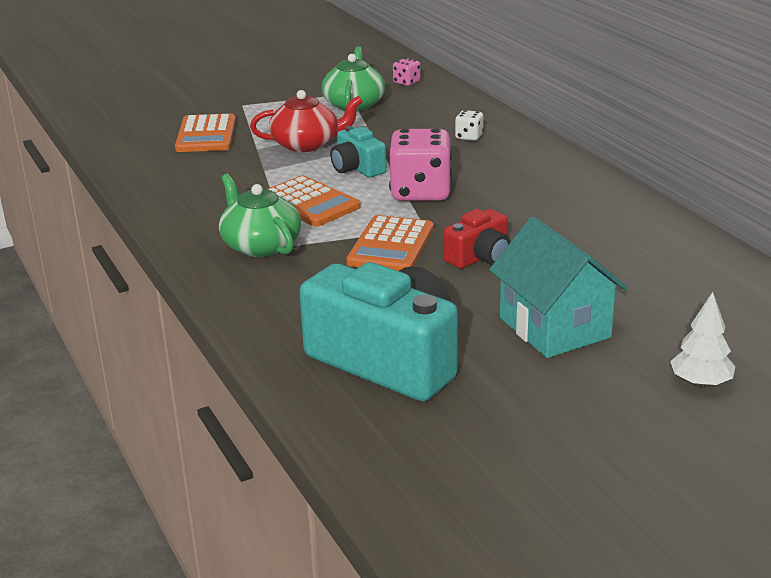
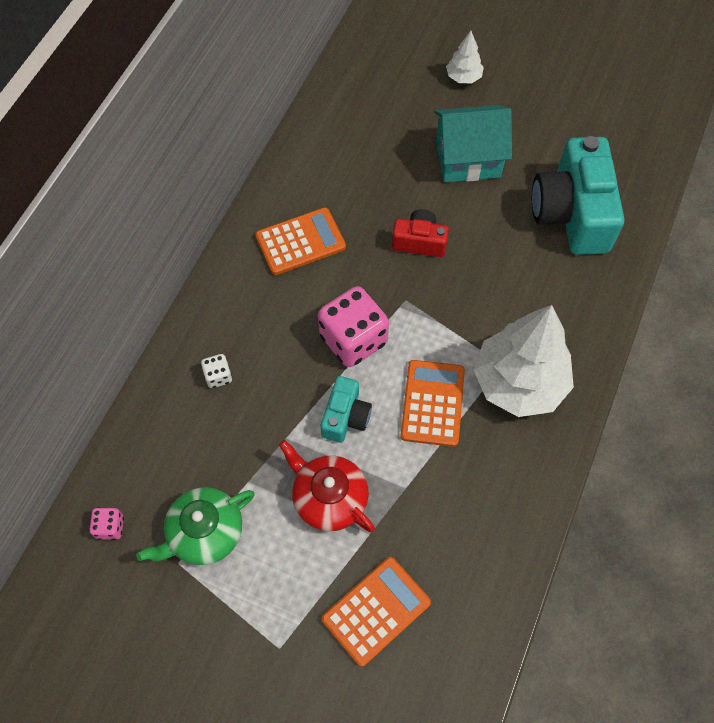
camera: 130 degrees left, 35 degrees up
(260, 245) = (519, 382): green teapot -> white tree
(391, 246) = (449, 301): orange calculator -> orange calculator (300, 242)
(554, 328) = (468, 159): turquoise house -> turquoise house turned 60 degrees clockwise

